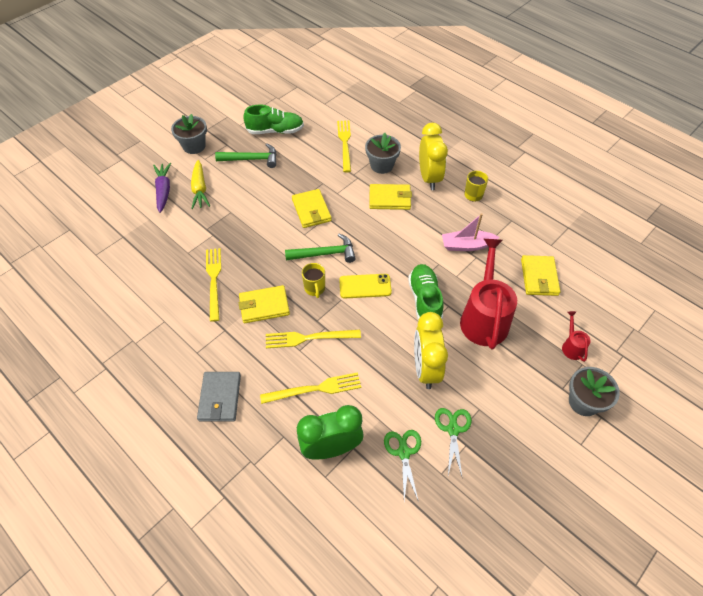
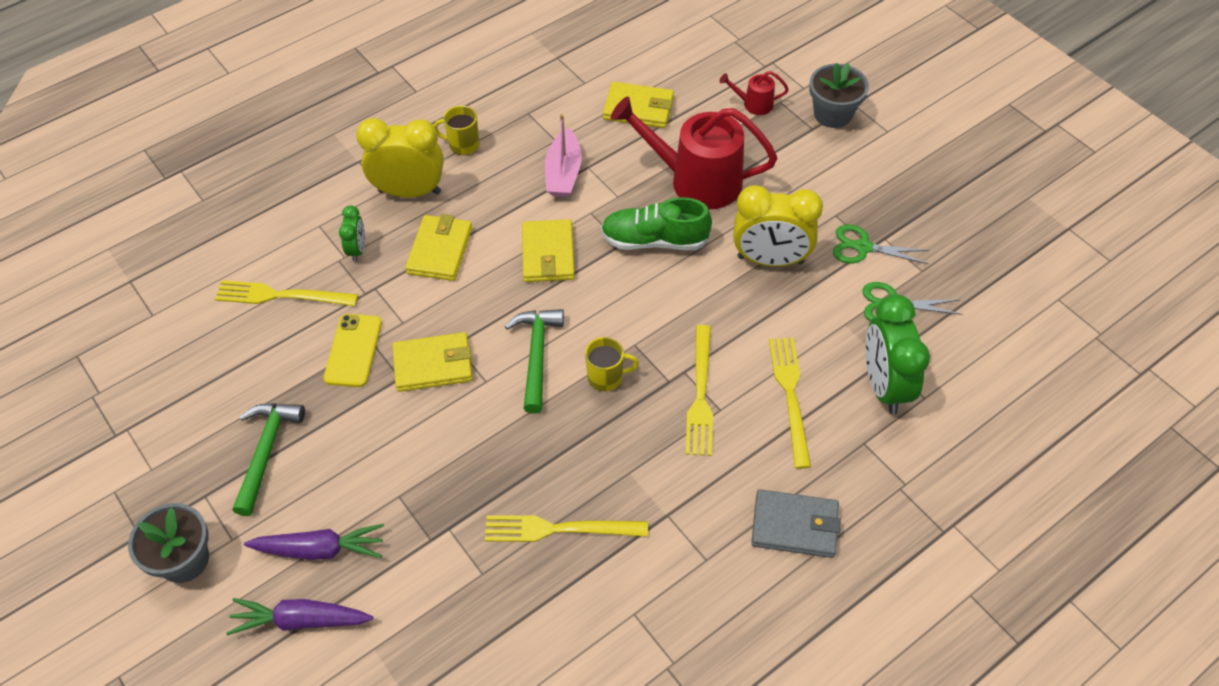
camera: 80 degrees left, 0 degrees up
(200, 189) = (320, 549): yellow carrot -> purple carrot
(264, 306) = (628, 453): yellow wallet -> yellow wallet (548, 254)
(275, 131) = (199, 405): green shoe -> none
(365, 286) = (615, 309): yellow phone -> yellow phone (353, 350)
(381, 165) = (357, 250): grey flower pot -> green clock

